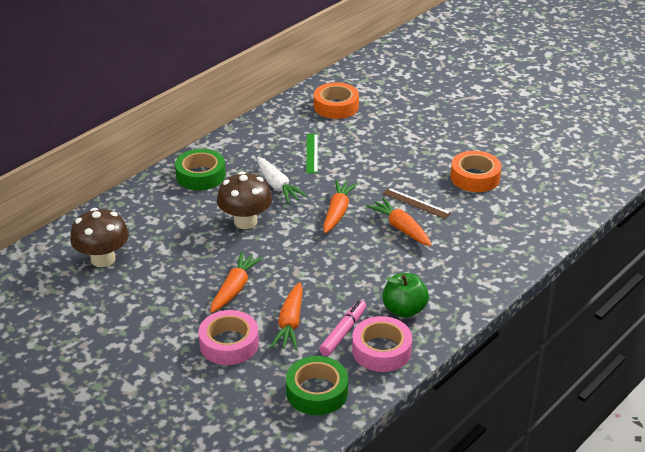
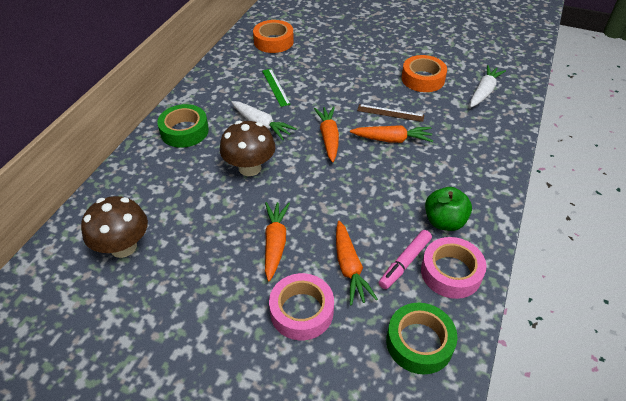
camera: 20 degrees left, 10 degrees up
(343, 332) = (404, 263): pink marker -> pink marker turned 150 degrees counterclockwise
(401, 228) = (392, 140): orange carrot -> orange carrot turned 150 degrees clockwise
(534, 204) = (484, 92): none -> white carrot

